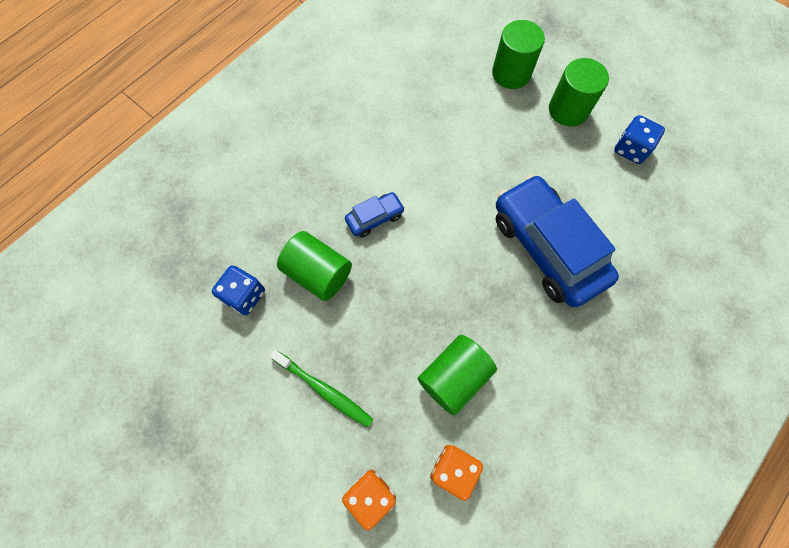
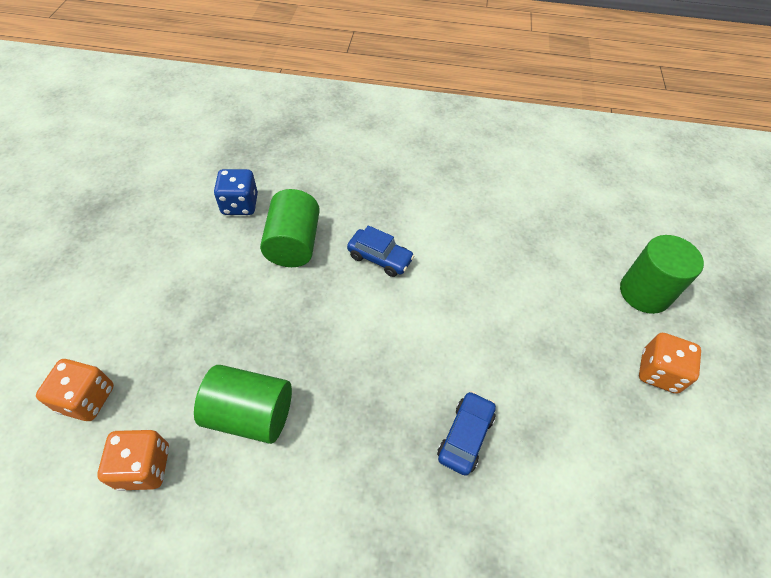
camera: 55 degrees right, 15 degrees down
(324, 390) = (180, 306): green toothbrush -> none
(546, 248) = (465, 436): blue car -> blue car, size x0.45
(568, 110) = (658, 372): green cylinder -> orange dice
(631, 149) = (678, 473): blue dice -> none

